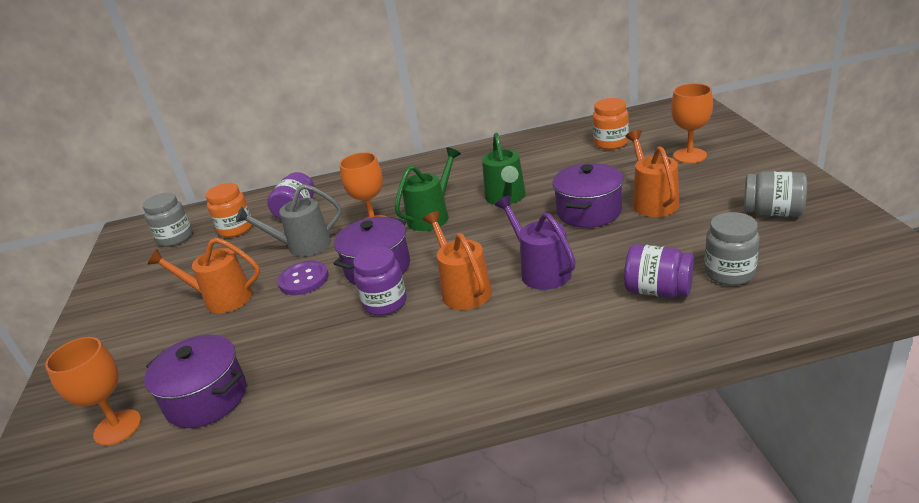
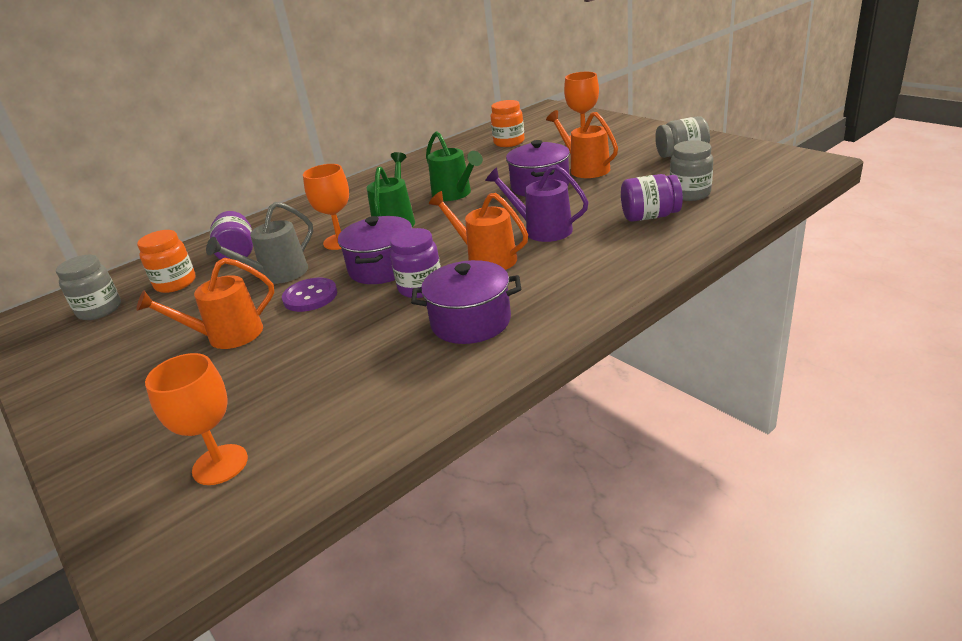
camera: 30 degrees left, 0 degrees up
(206, 398) = (306, 407): purple pot -> purple pot (471, 322)

